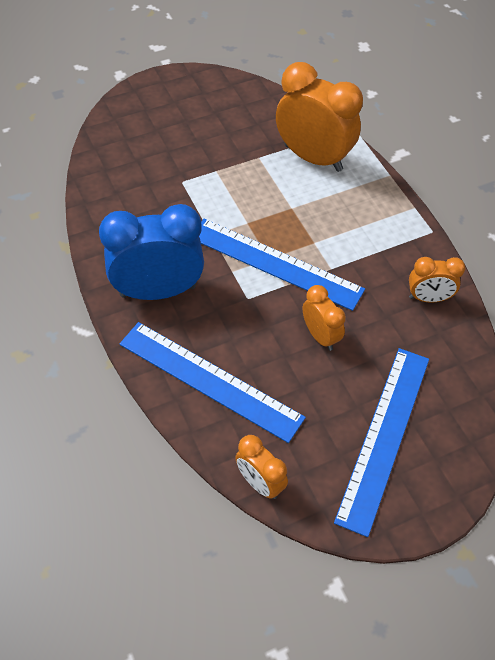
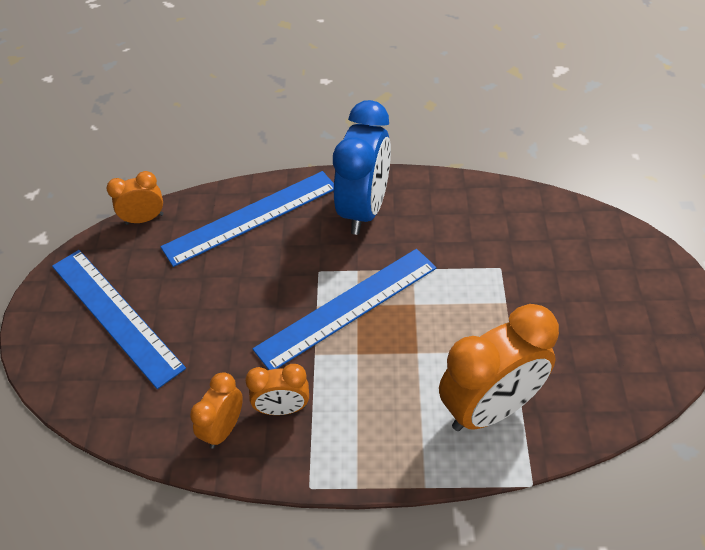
camera: 120 degrees right, 5 degrees down
(320, 336) = (242, 310): orange clock -> orange clock (282, 408)

